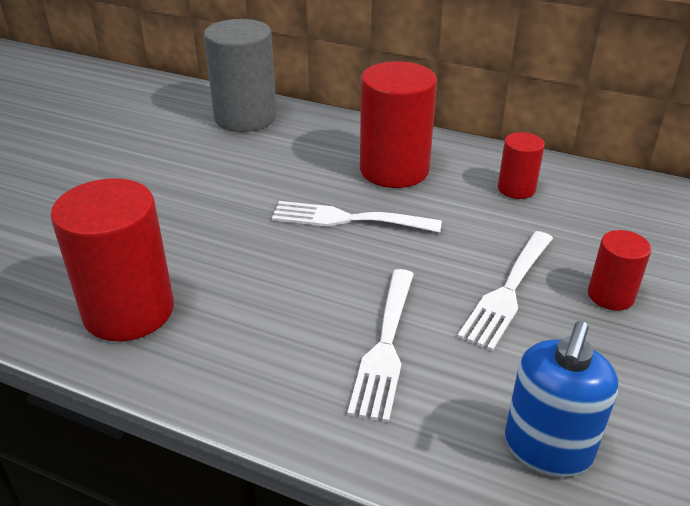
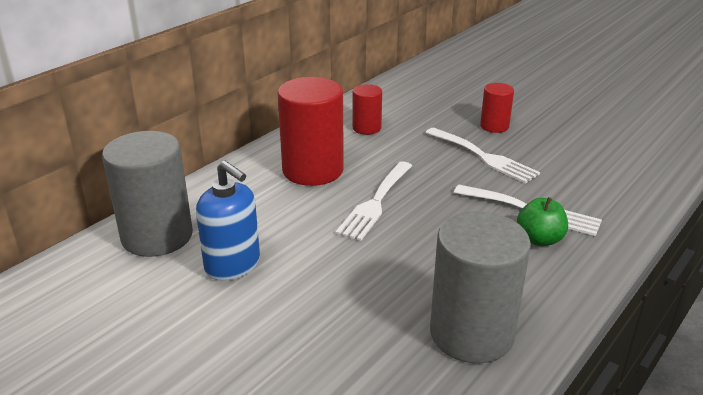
camera: 75 degrees left, 5 degrees down
(129, 311) = (471, 334): red cylinder -> grey cylinder
(318, 356) = (539, 239): none -> green apple
(547, 448) = (618, 175): blue soap dispenser -> blue soap dispenser (233, 265)

